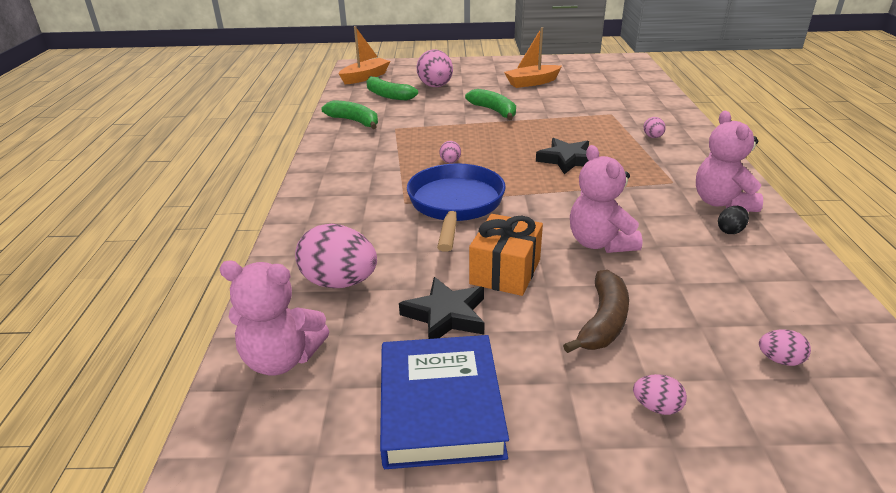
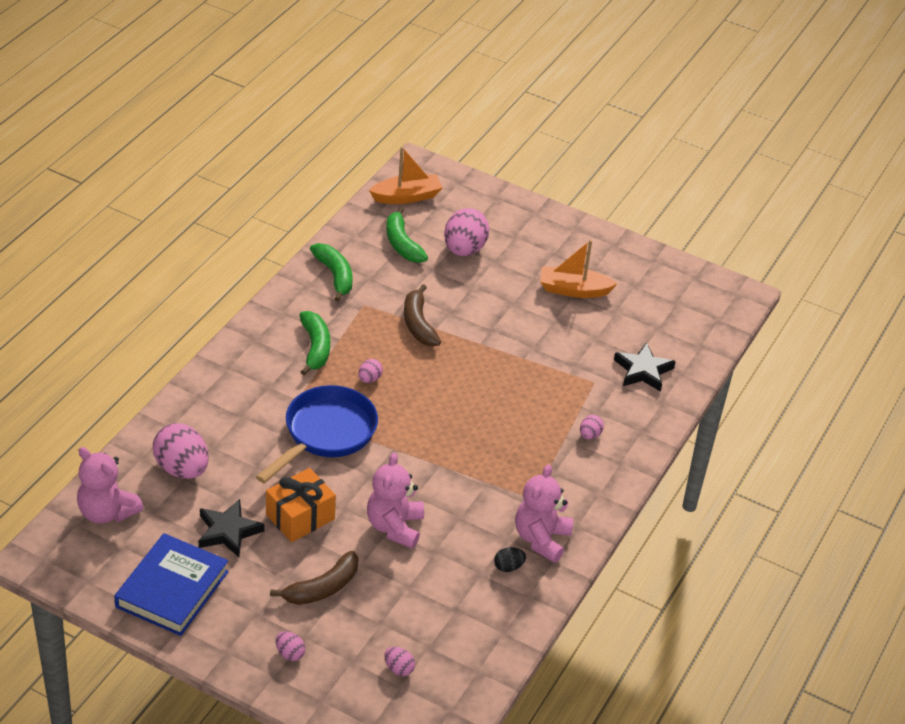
camera: 25 degrees right, 10 degrees up
(450, 125) = (418, 324): none -> brown banana
(494, 111) = (482, 322): green banana -> green banana (315, 348)
(567, 160) = (474, 426): black star -> black star (643, 371)

